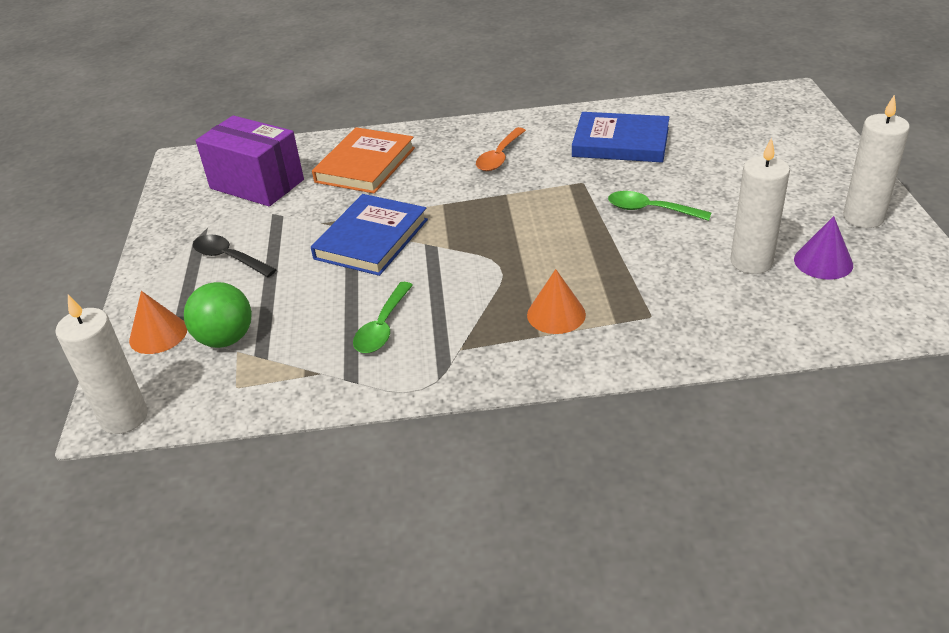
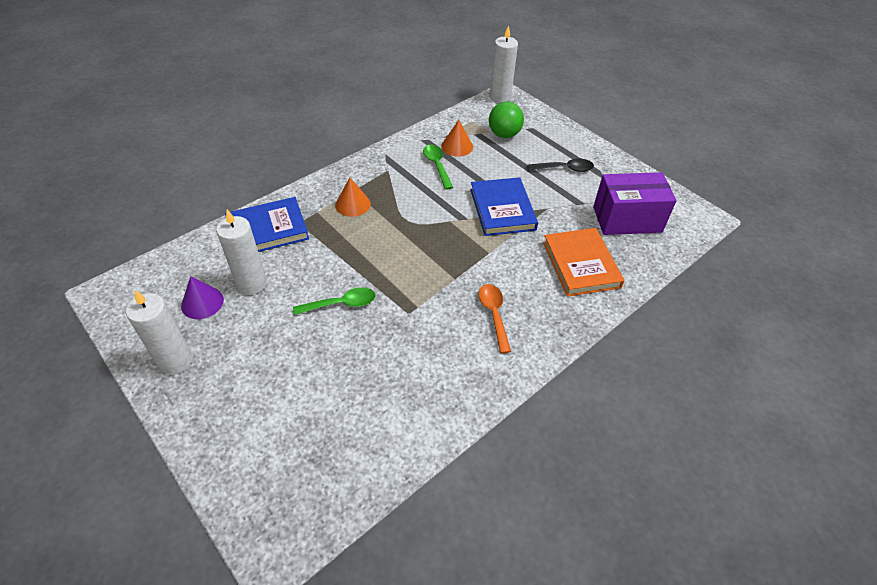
camera: 140 degrees right, 10 degrees up
(158, 334) = (538, 125): orange cone -> orange cone (457, 146)
(620, 142) = (409, 376): blue book -> blue book (268, 230)

